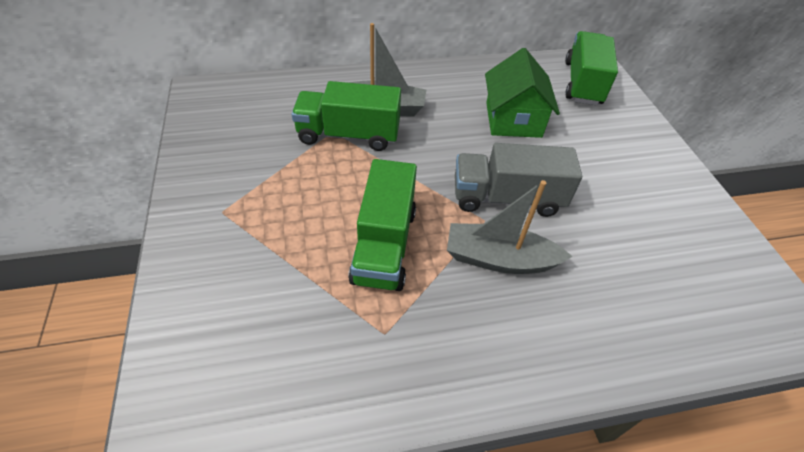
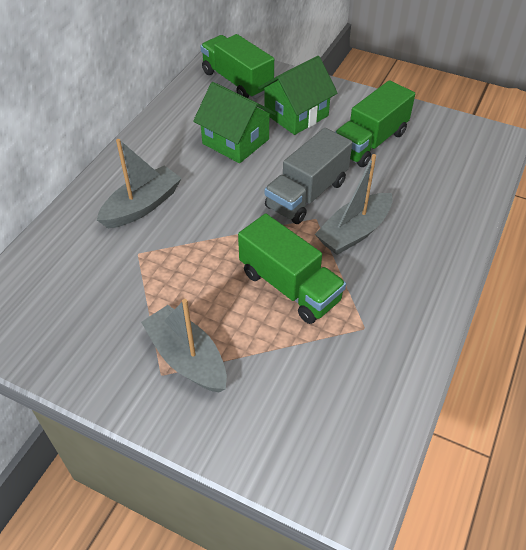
camera: 50 degrees left, 0 degrees up
(249, 218) = (187, 358): none -> grey boat
(348, 135) = (152, 245): green truck -> green truck (370, 142)
(595, 138) = (296, 115): none -> green house

